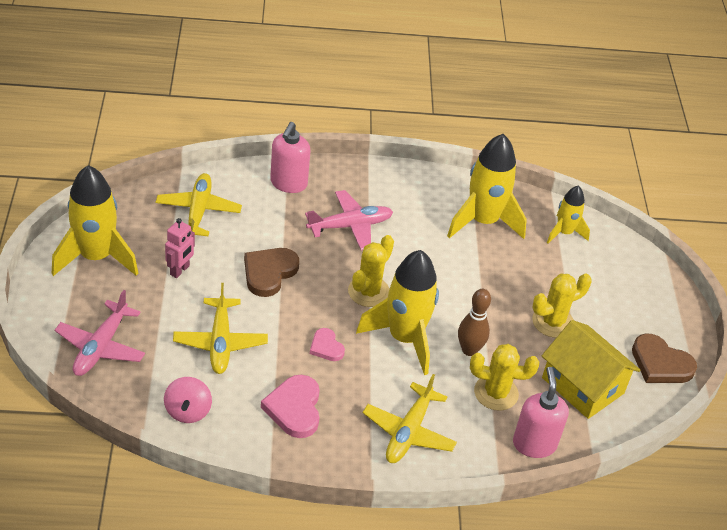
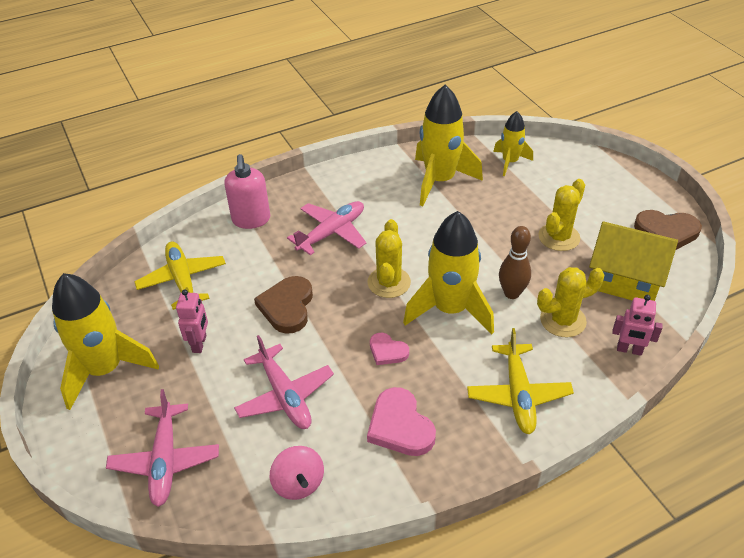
camera: 20 degrees left, 0 degrees up
(220, 342) = (285, 396): yellow plane -> pink plane
(534, 444) = (629, 350): pink soap dispenser -> pink robot

